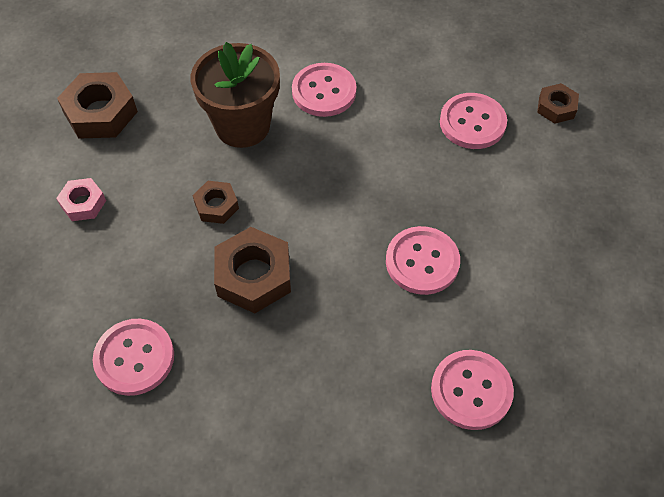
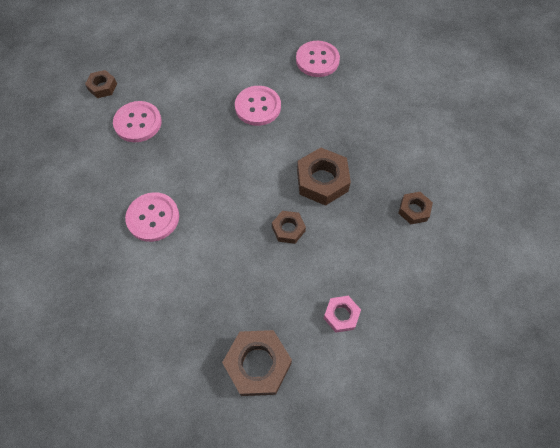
camera: 120 degrees left, 5 degrees up
(134, 358) = (414, 210): pink button -> brown nut
(242, 126) = (213, 252): brown flower pot -> none

